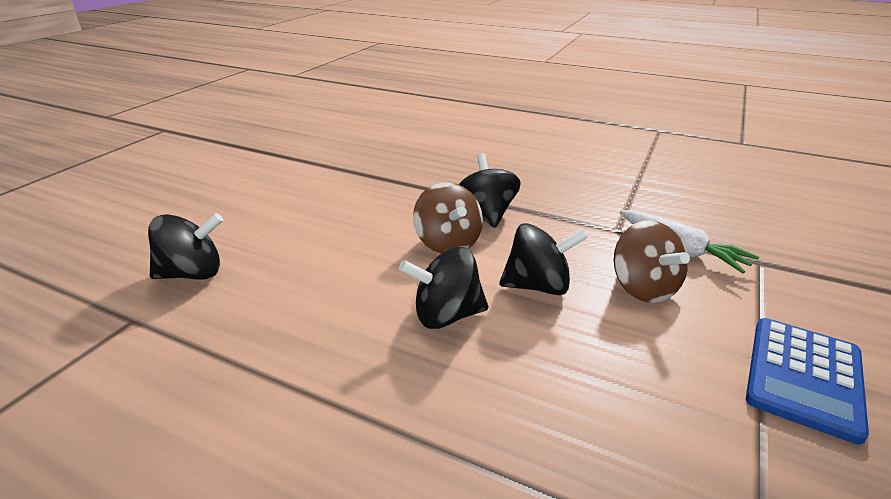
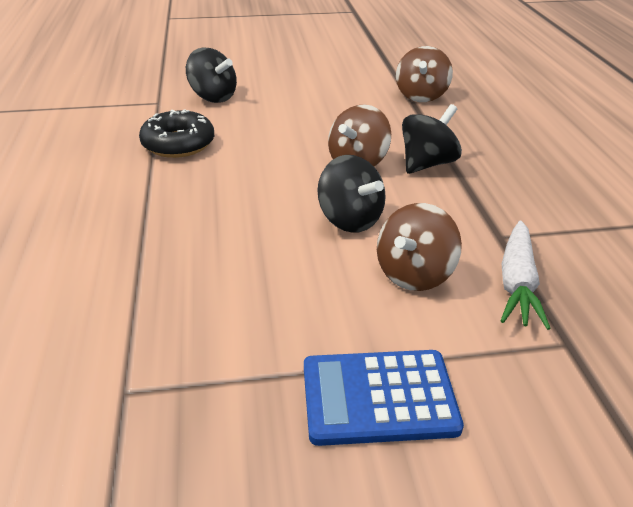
camera: 55 degrees right, 5 degrees up
(264, 340) = (178, 144): none -> black donut
(375, 170) = (421, 96): none -> brown spinning top
(446, 315) = (267, 193): black spinning top -> none

